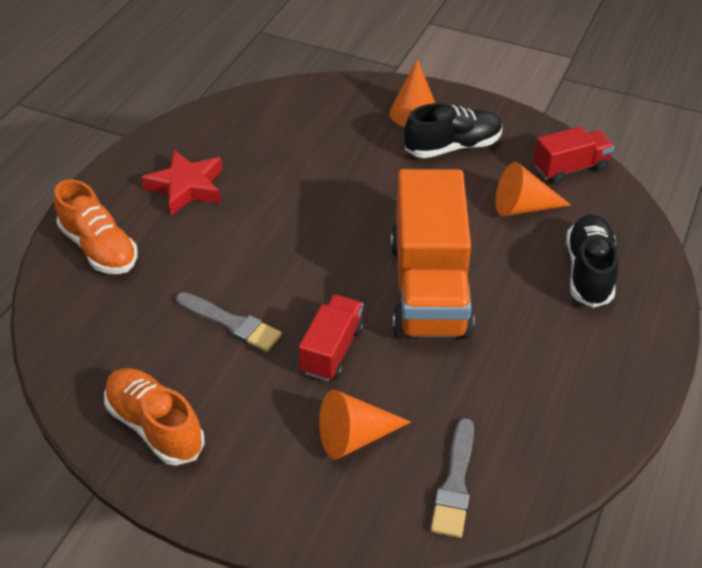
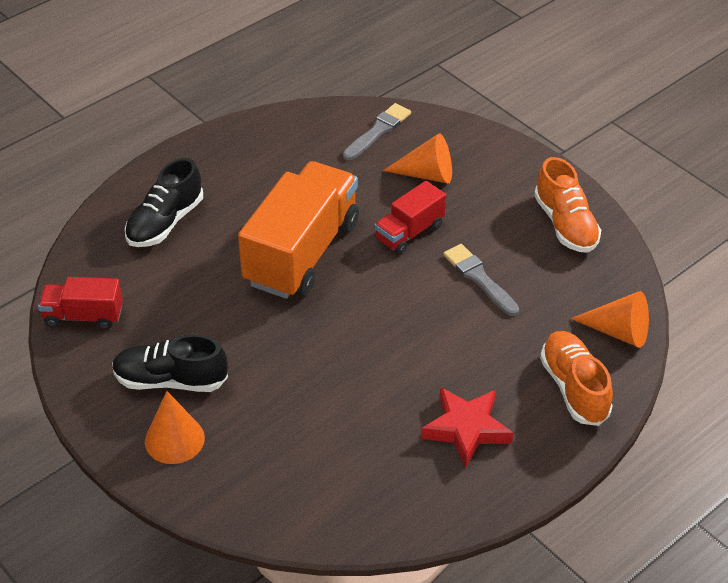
camera: 155 degrees left, 0 degrees up
(523, 207) = (163, 293): orange cone -> orange cone (618, 332)

